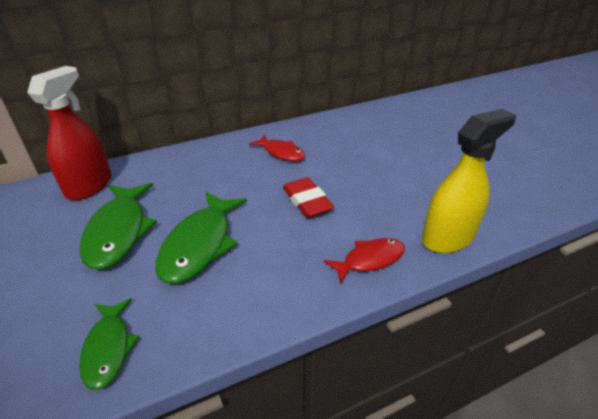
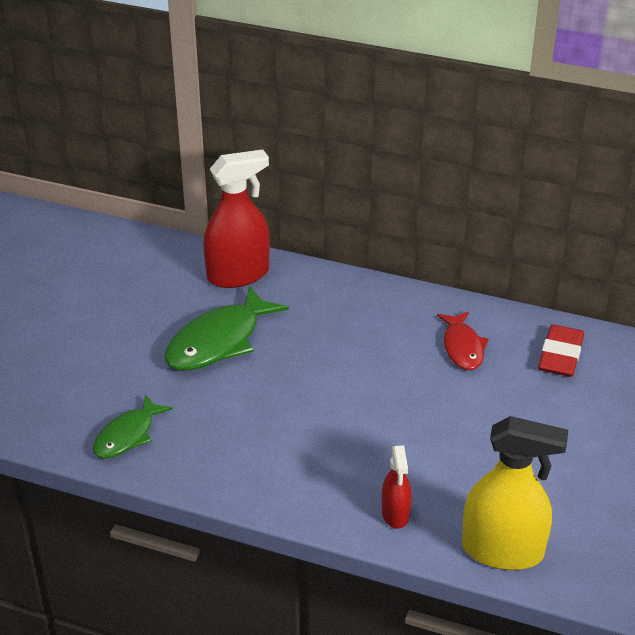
camera: 45 degrees right, 0 degrees up
(200, 244) = (269, 398): green fish -> none
(307, 201) = (415, 420): red eraser -> red eraser (560, 355)
(370, 260) = (395, 514): red fish -> red spray bottle

